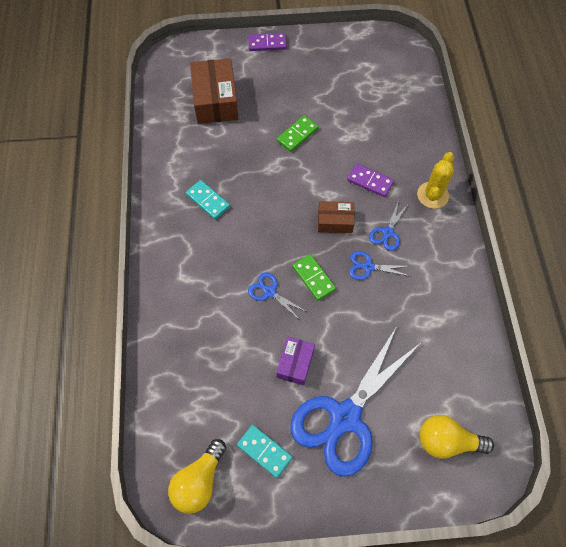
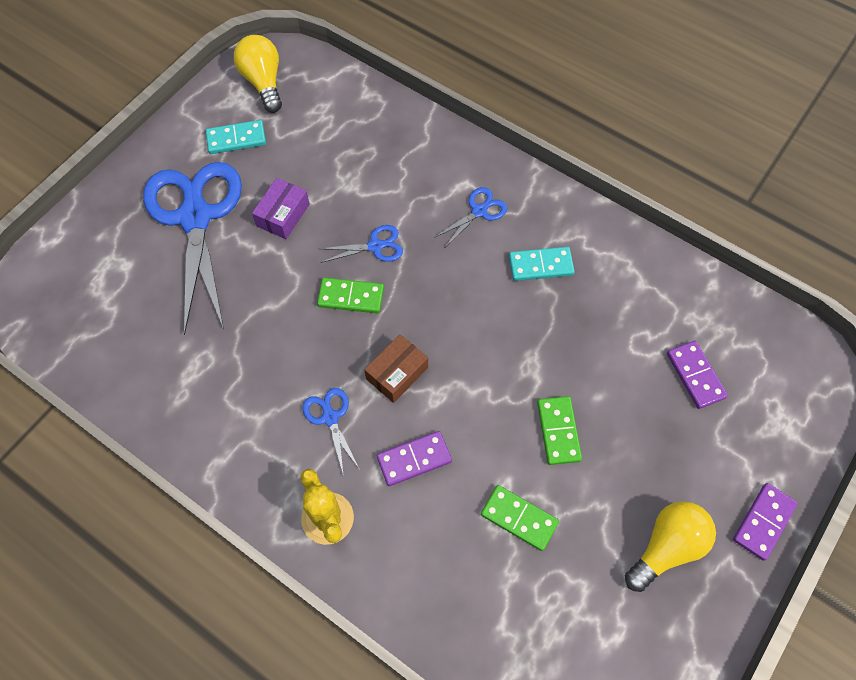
camera: 130 degrees right, 0 degrees up
(215, 100) = (695, 376): brown box -> purple domino
(295, 363) = (283, 215): purple box -> purple box turned 60 degrees clockwise
(354, 124) = (519, 518): none -> green domino
(368, 267) = (311, 360): blue scissors -> blue scissors (479, 211)
(447, 441) = (86, 280): yellow light bulb -> yellow light bulb (666, 547)

